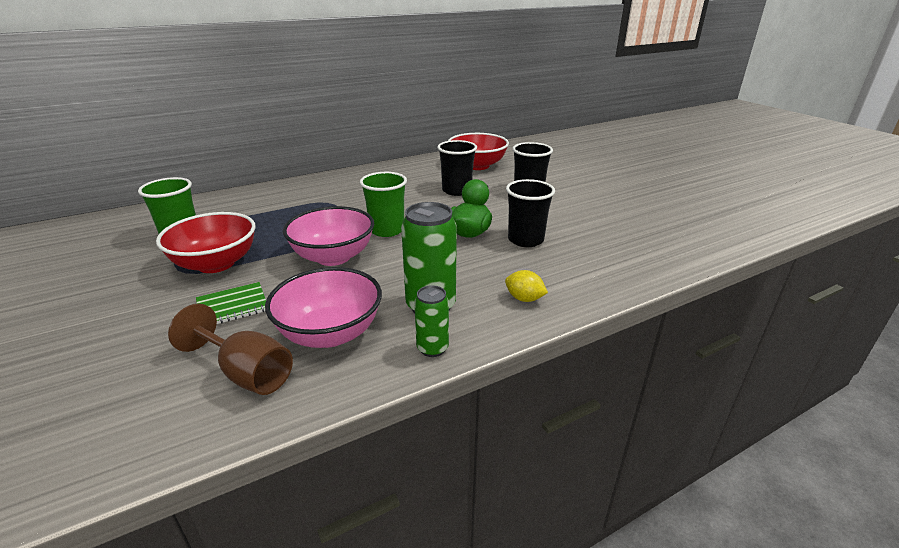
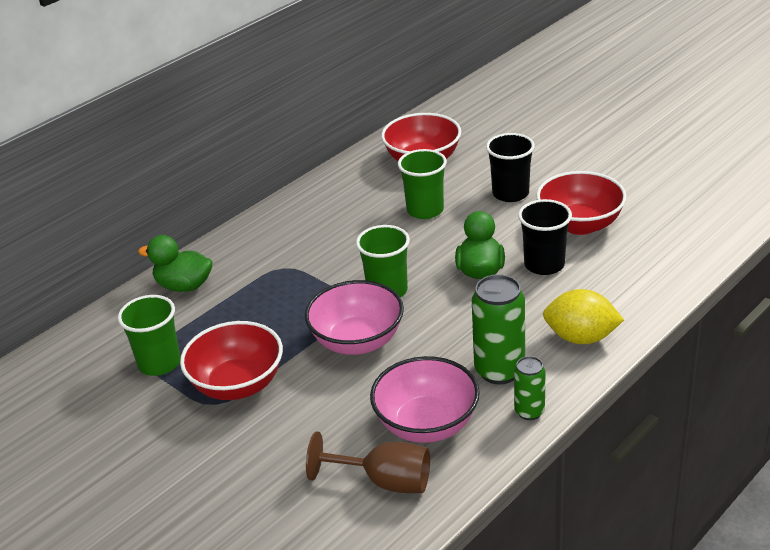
camera: 15 degrees left, 5 degrees up
(232, 306) = (306, 425): green notebook -> none
(251, 198) = (184, 286): none -> green duck
(456, 190) = (425, 210): black cup -> green cup
(524, 299) = (581, 338): yellow lemon -> yellow lemon, size x1.75
(573, 221) = (580, 224): none -> red bowl

